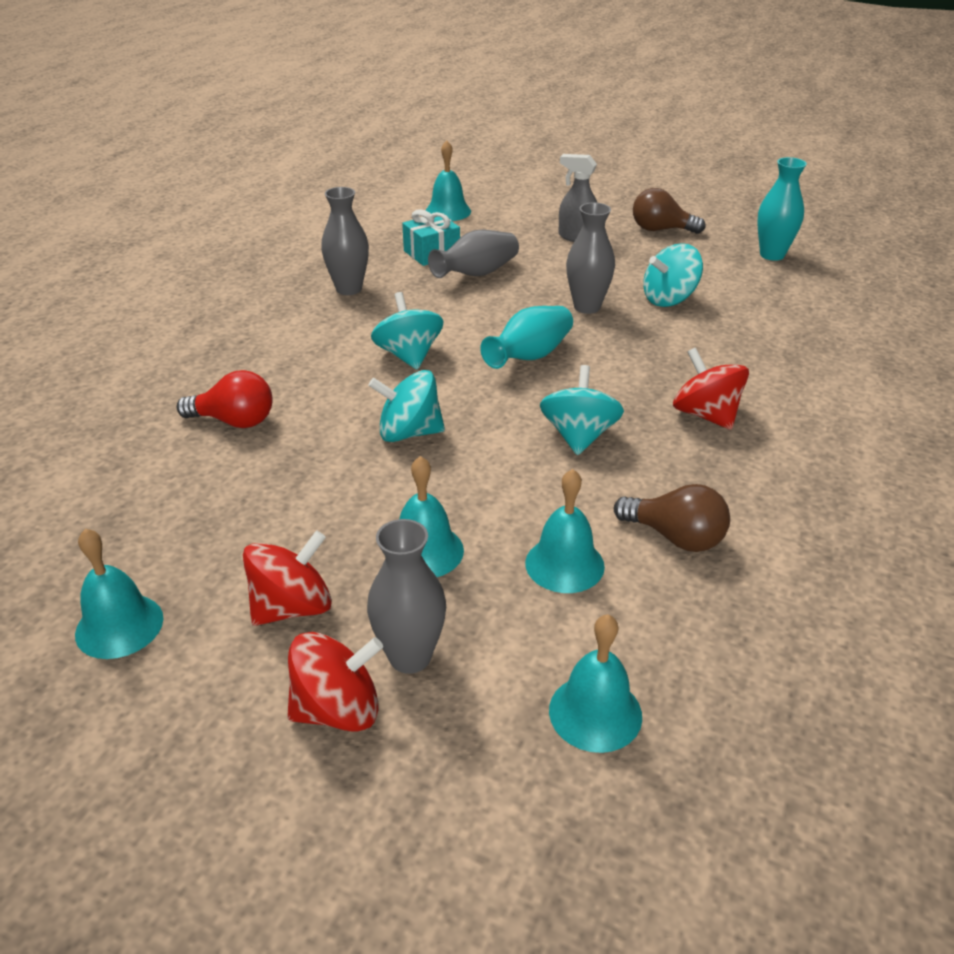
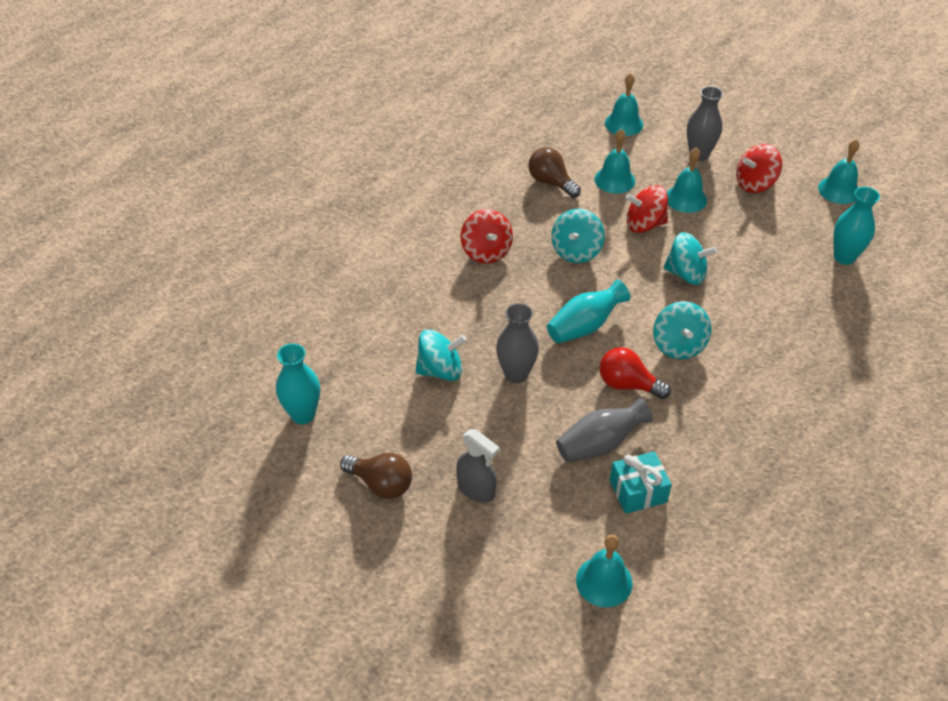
camera: 165 degrees left, 10 degrees up
(154, 496) = (844, 257): none -> turquoise vase
(234, 421) = (806, 305): red light bulb -> red light bulb (627, 384)
(338, 709) = (731, 142): red spinning top -> red spinning top (644, 224)
(349, 289) = (726, 445): grey vase -> none

